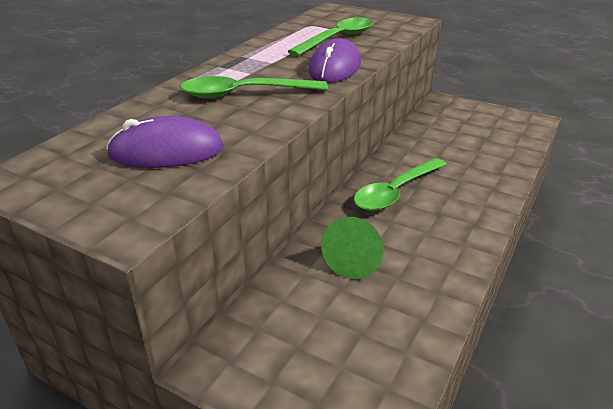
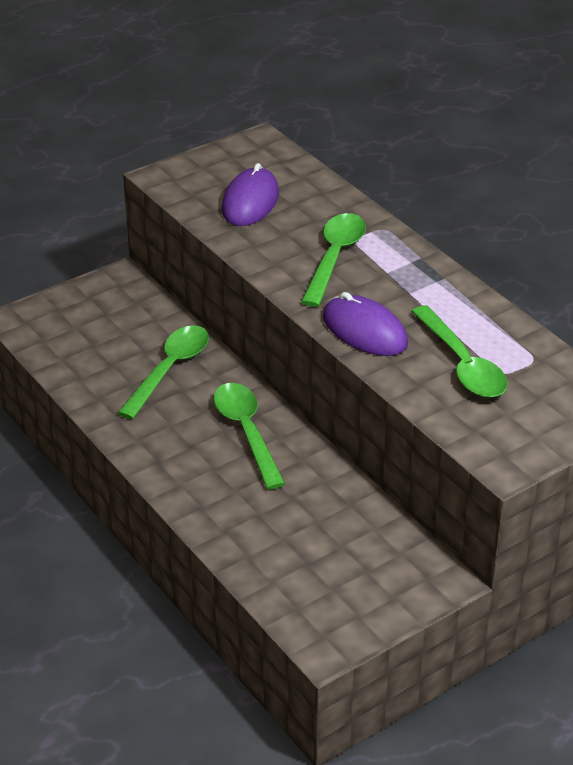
camera: 115 degrees right, 5 degrees up
(356, 258) = (169, 370): green cone -> green spoon

